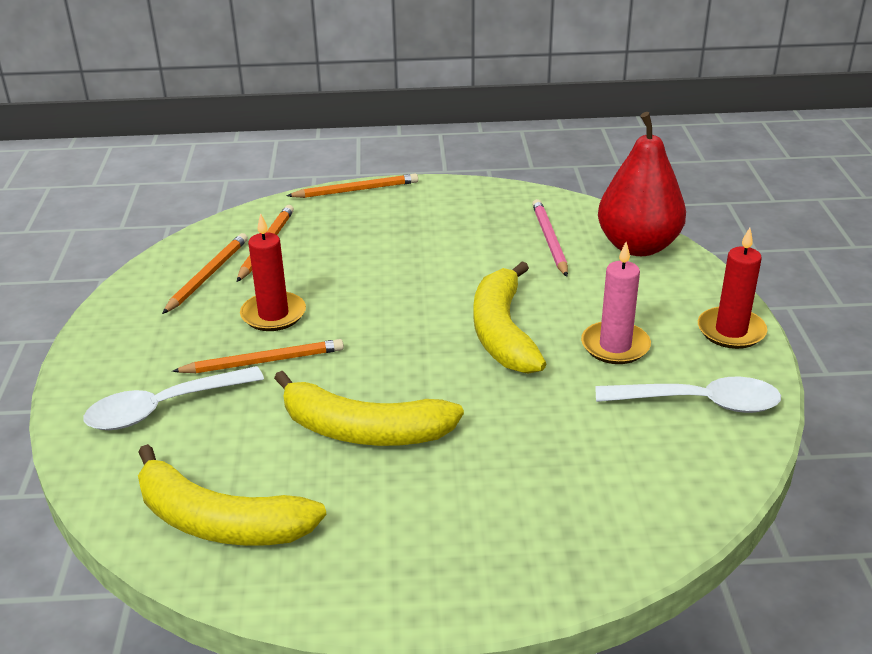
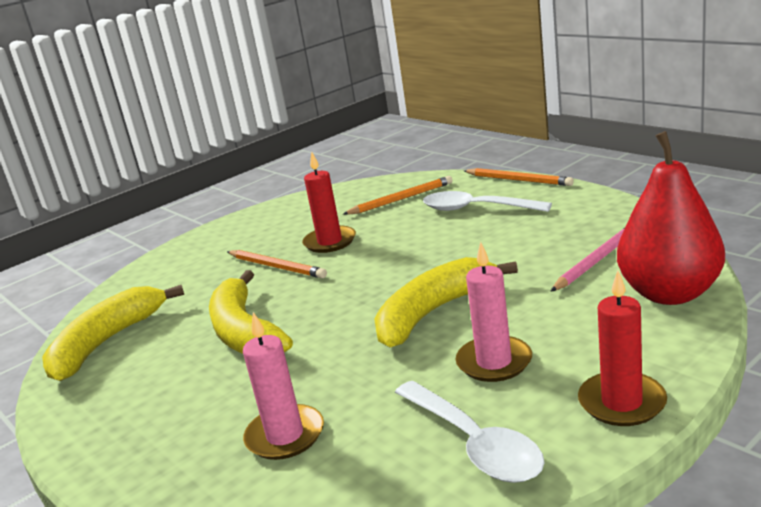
camera: 55 degrees right, 10 degrees down
(163, 408) = (195, 270): white spoon -> white spoon (476, 209)
(207, 275) = (340, 206): orange pencil -> none
(219, 521) = (106, 342): yellow banana -> yellow banana turned 45 degrees clockwise
(572, 477) = (285, 436): none -> pink candle

